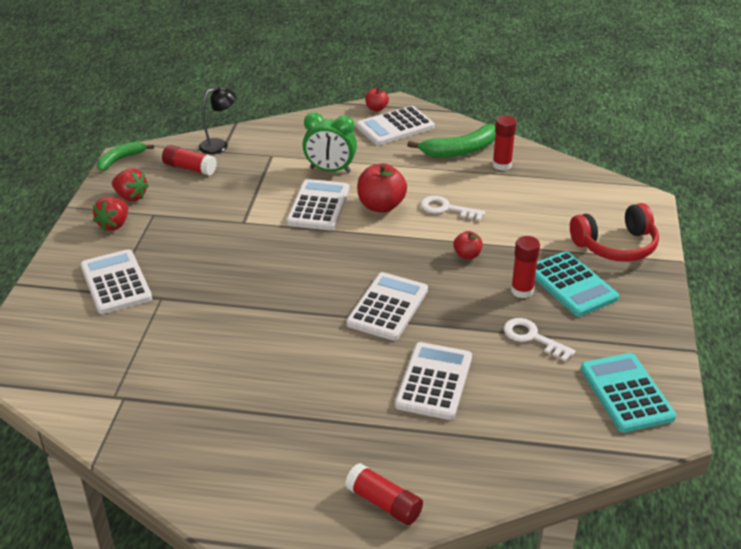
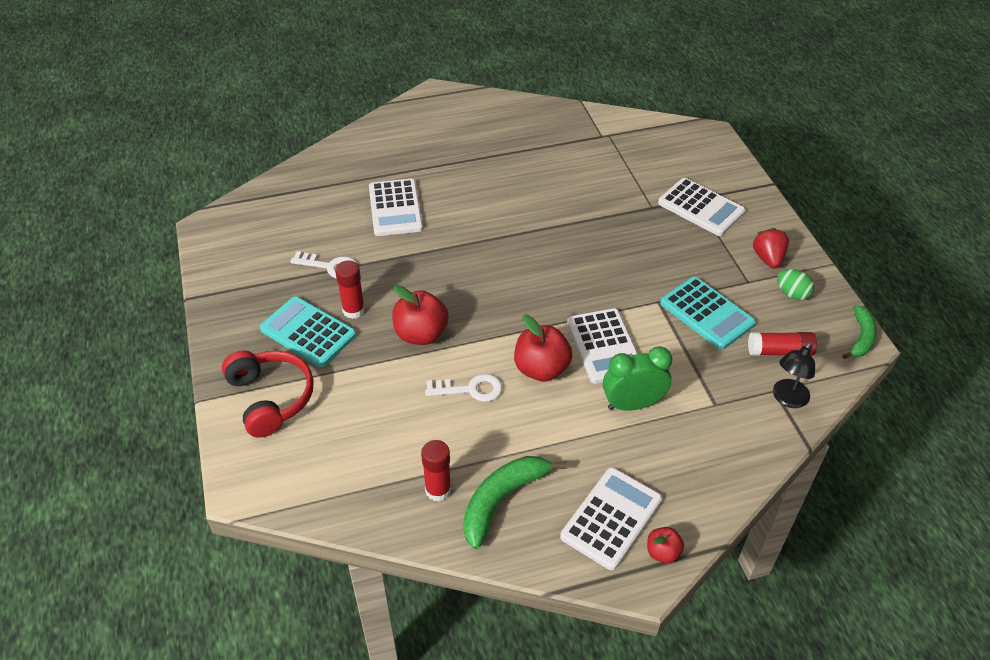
camera: 155 degrees right, 10 degrees up
(131, 197) = (792, 294): red strawberry -> green egg
(384, 503) = (391, 129): red glue stick -> none
(387, 307) = (465, 256): white calculator -> none
(467, 255) = (421, 334): red apple -> red apple, size x1.83
(616, 246) = (271, 398): red headphones -> red headphones turned 105 degrees clockwise
(626, 393) = (243, 243): turquoise calculator -> turquoise calculator (707, 313)

